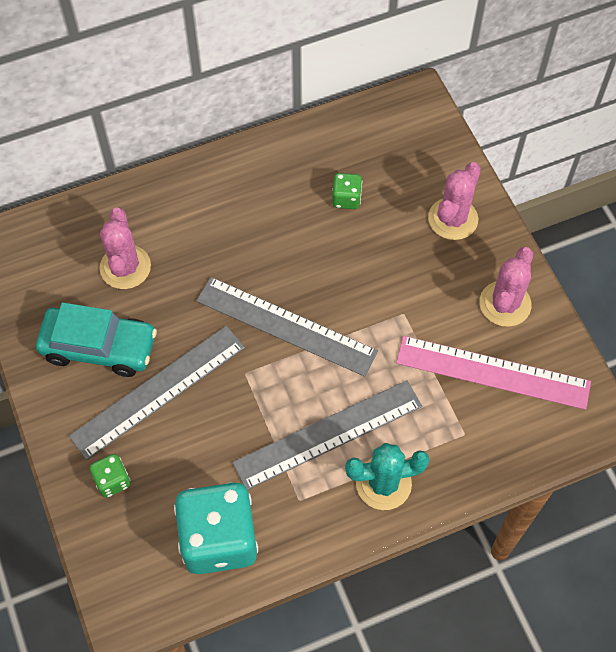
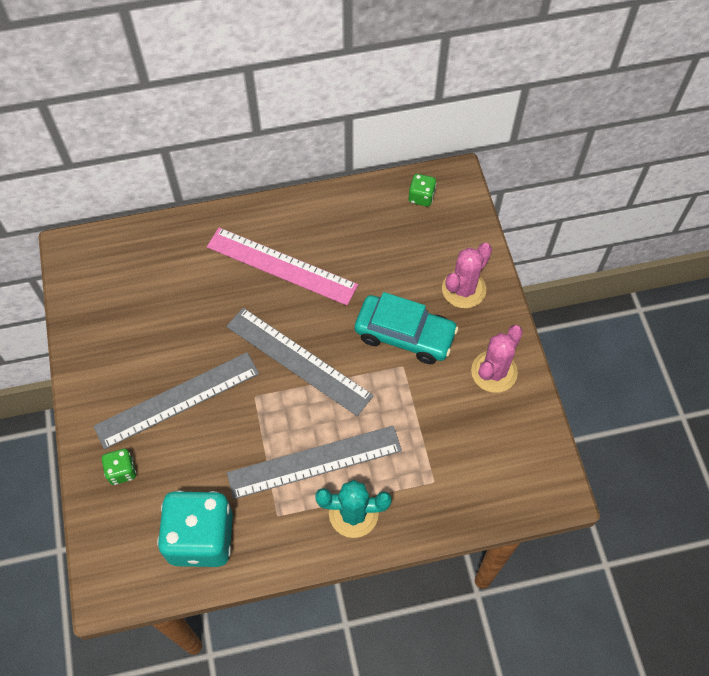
camera: 10 degrees right, 0 degrees up
(99, 347) = (136, 353): turquoise car -> turquoise car (405, 335)
(125, 267) = (173, 288): pink cactus -> none
(346, 199) = (374, 257): green dice -> green dice (421, 197)
(493, 372) = (470, 431): pink ruler -> pink ruler (281, 266)

